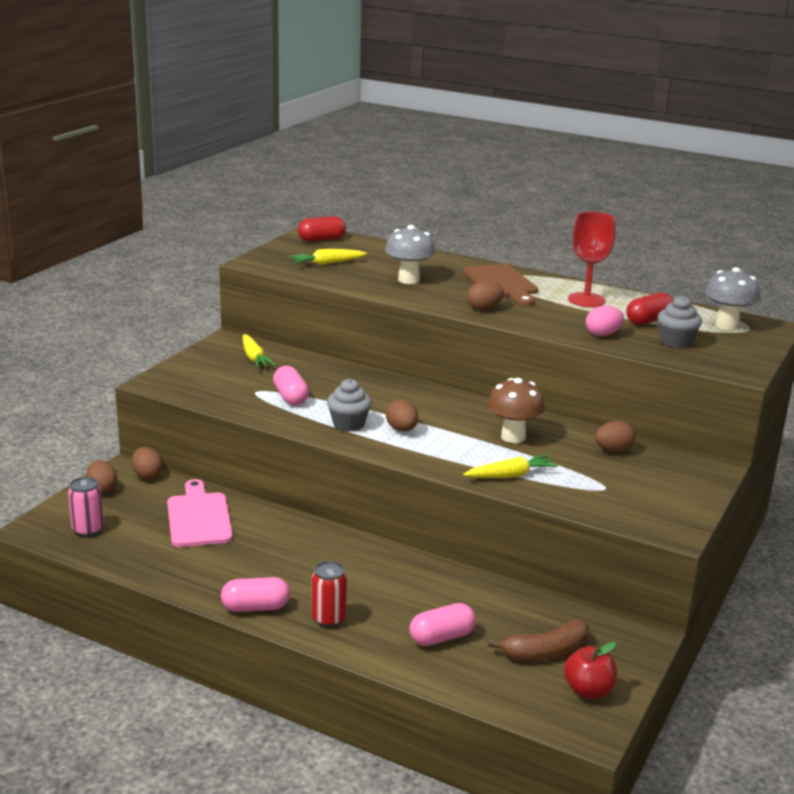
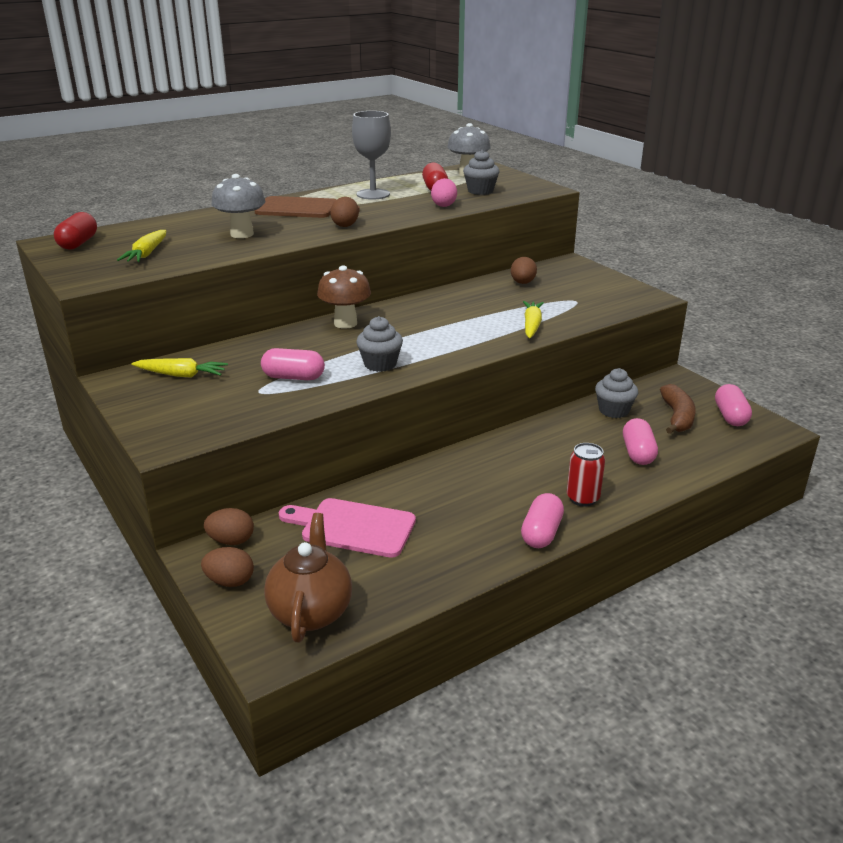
camera: 60 degrees left, 5 degrees up
(88, 530) = (311, 612): pink can -> brown teapot
(401, 429) = (414, 345): brown egg -> none
(513, 437) = (470, 308): brown mushroom -> brown mushroom (345, 323)
(517, 607) = (613, 410): none -> grey cupcake
(586, 300) = (373, 194): red goblet -> grey goblet
(588, 690) = (730, 416): red apple -> pink capsule

